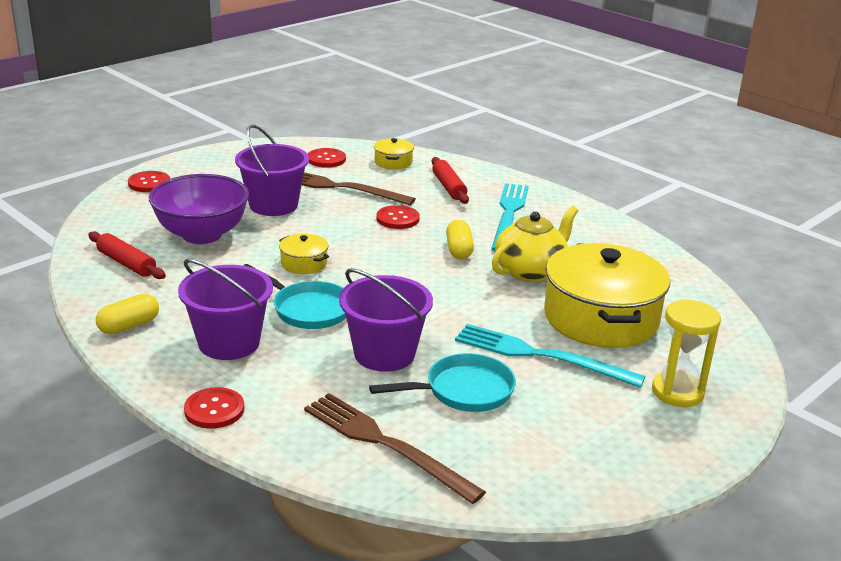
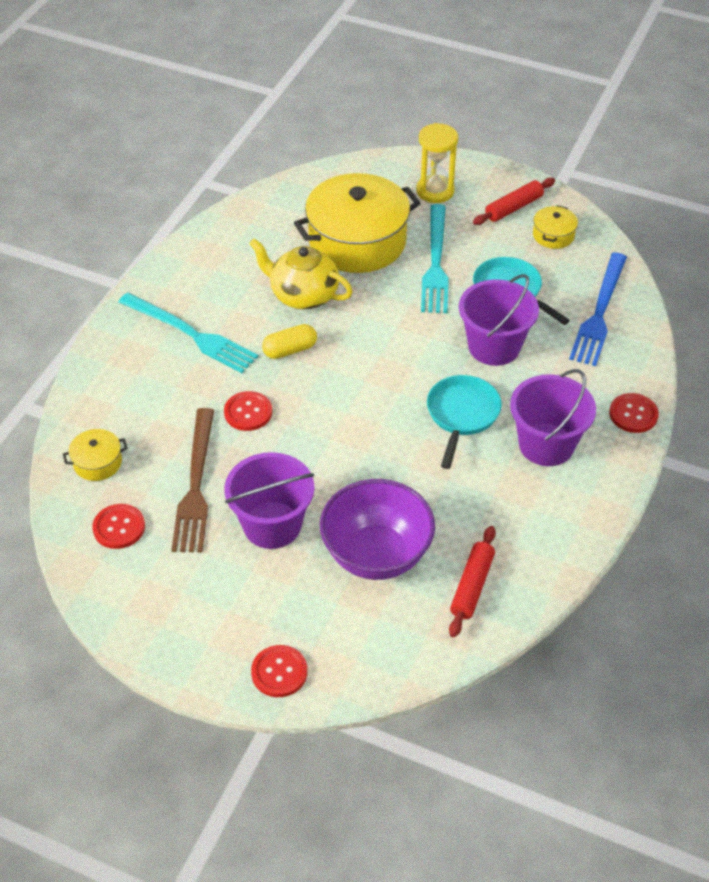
camera: 110 degrees left, 20 degrees up
(129, 326) = (570, 523): yellow capsule -> none
(304, 263) = (384, 449): yellow pot -> yellow pot (553, 235)
(385, 444) = (599, 312): brown fork -> blue fork
(448, 187) = (146, 395): red rolling pin -> red rolling pin (513, 208)
(509, 214) = (191, 334): turquoise fork -> turquoise fork turned 135 degrees counterclockwise

